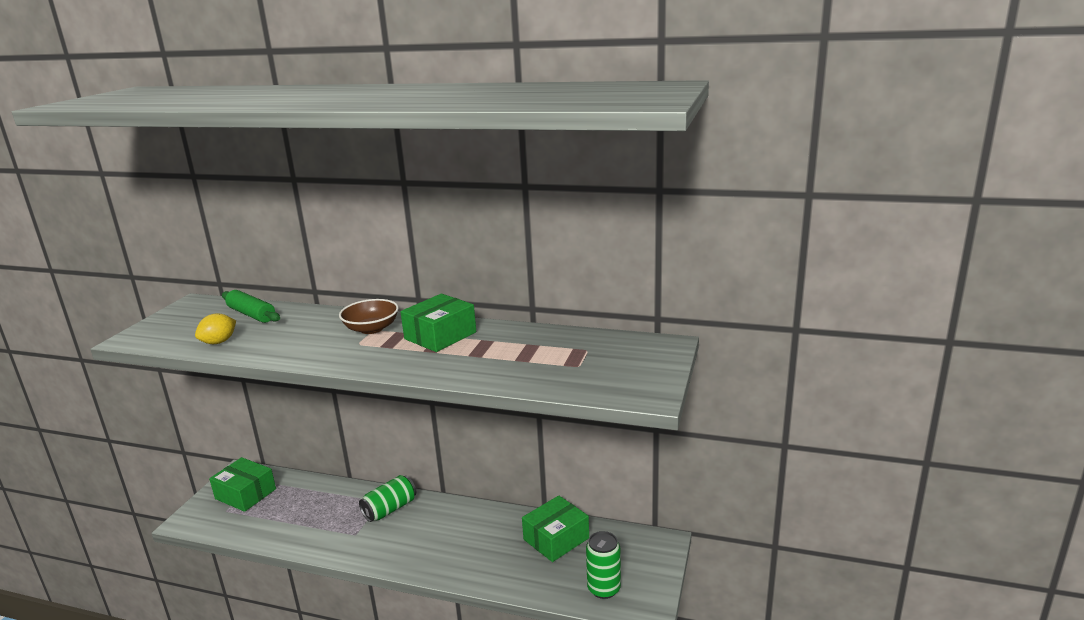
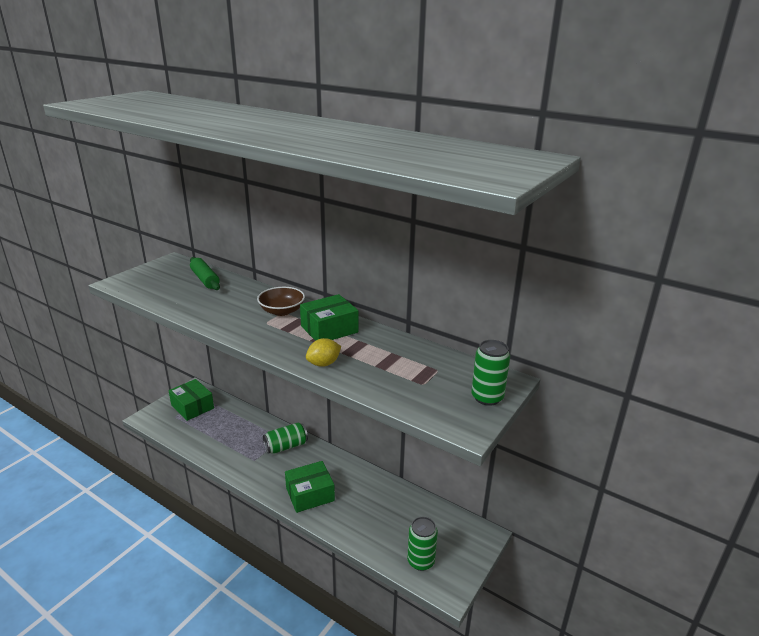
camera: 15 degrees right, 5 degrees up
(219, 342) = (171, 299): yellow lemon -> yellow lemon (323, 364)
(556, 539) = (400, 506): green box -> green box (310, 494)
(654, 364) = (487, 397): none -> green can

